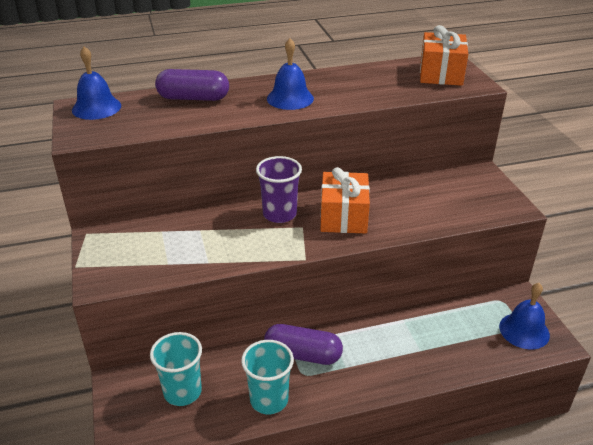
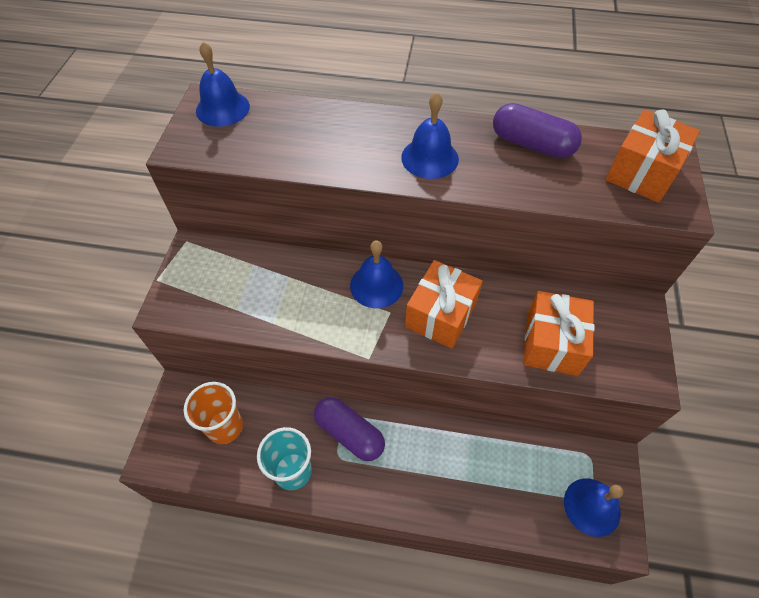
camera: 25 degrees right, 20 degrees up
(182, 392) = (225, 427): turquoise cup -> orange cup
(193, 98) = (326, 124): purple capsule -> purple capsule (532, 144)
(279, 214) = (376, 285): purple cup -> blue bell
(436, 208) = (552, 343): none -> orange gift

